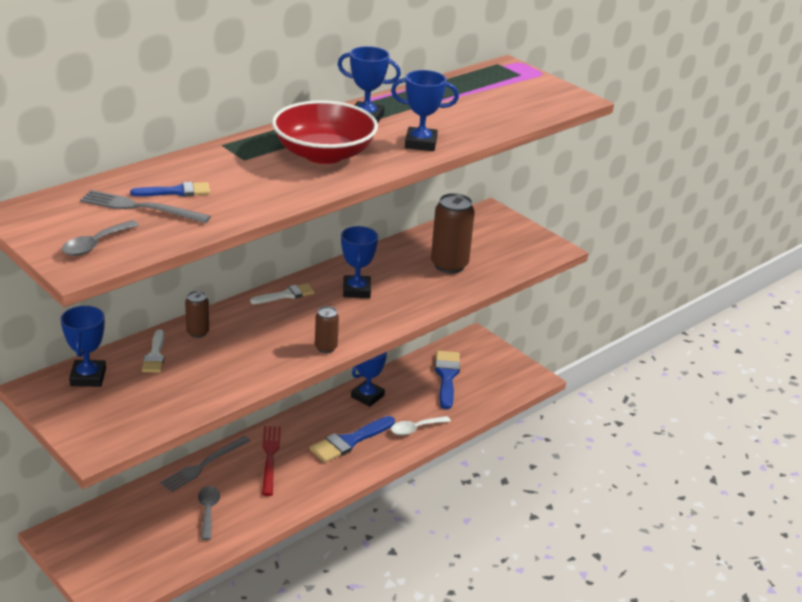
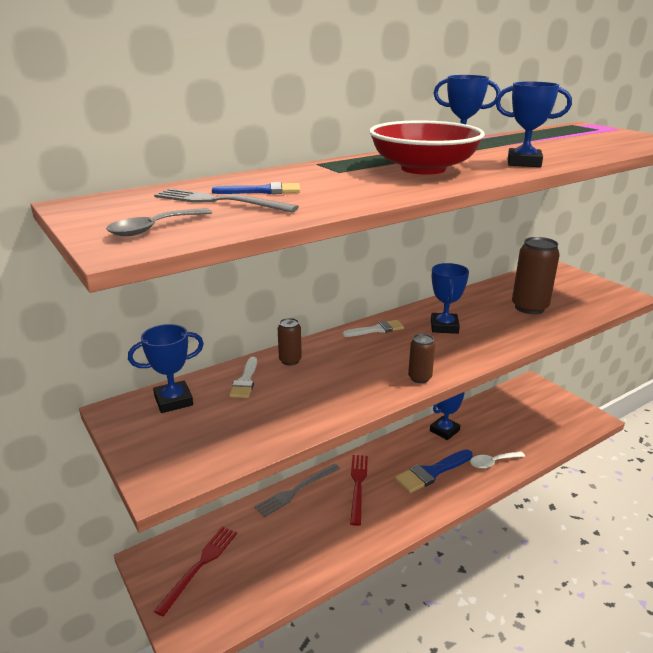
camera: 10 degrees right, 5 degrees down
(88, 377) = (173, 401): blue trophy -> blue trophy turned 60 degrees clockwise
(110, 539) = (200, 566): none -> red fork
(208, 511) = (297, 539): grey spoon -> none
(446, 376) = (513, 415): blue brush -> none

